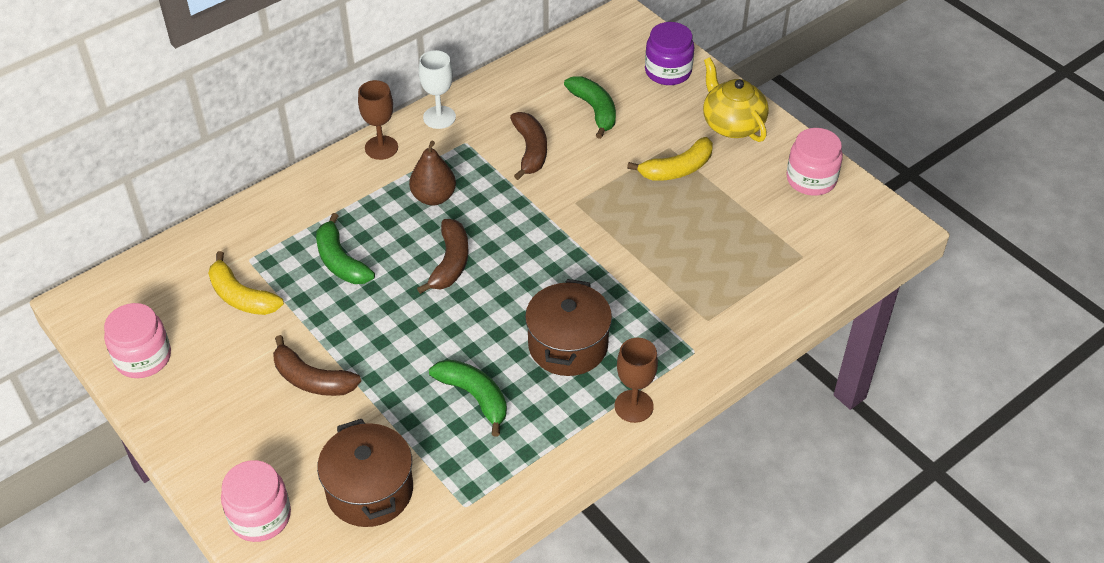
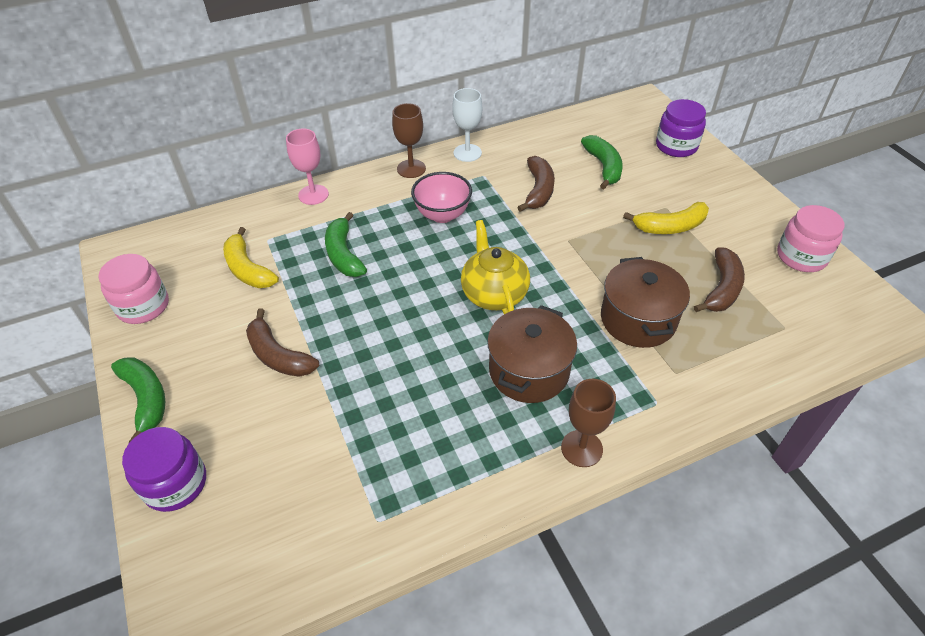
camera: 15 degrees right, 0 degrees up
(260, 516) = (175, 483): pink jar -> purple jar
(280, 198) = (313, 195): none -> pink goblet
(370, 490) = (289, 480): brown pot -> brown pot (638, 319)
(433, 197) = (442, 215): brown pear -> pink bowl
(450, 263) = (439, 273): brown banana -> brown banana (721, 288)
(474, 397) = (423, 404): green banana -> green banana (146, 399)
(732, 124) = (729, 197): yellow teapot -> yellow teapot (494, 293)

